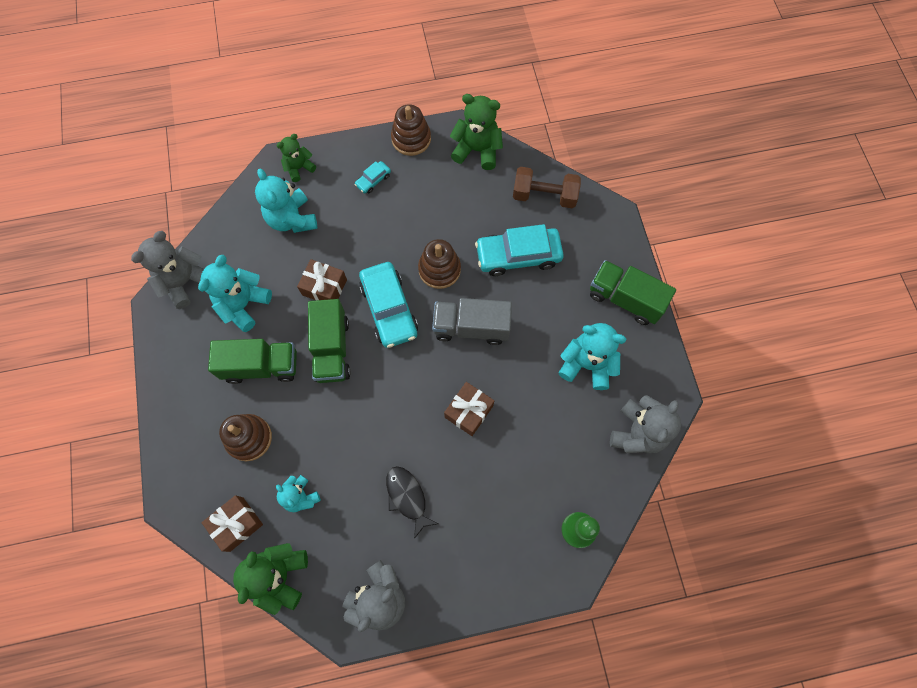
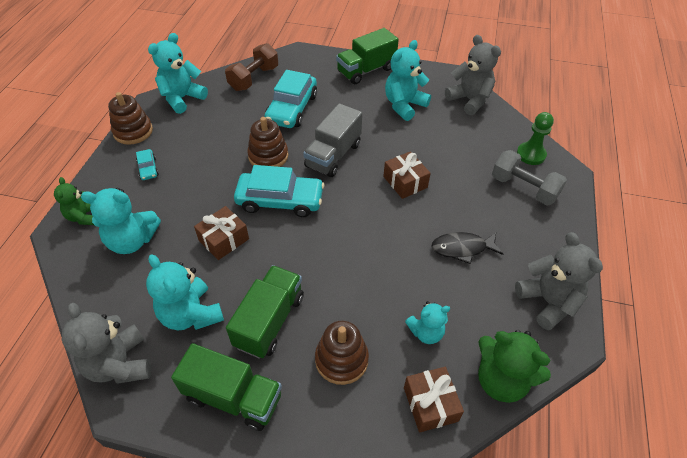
camera: 65 degrees left, 20 degrees down
(332, 349) = (290, 255): green truck -> green truck (233, 397)
(477, 150) = (182, 98): green teddy bear -> turquoise teddy bear
(520, 535) = (523, 188): none -> grey dumbbell

